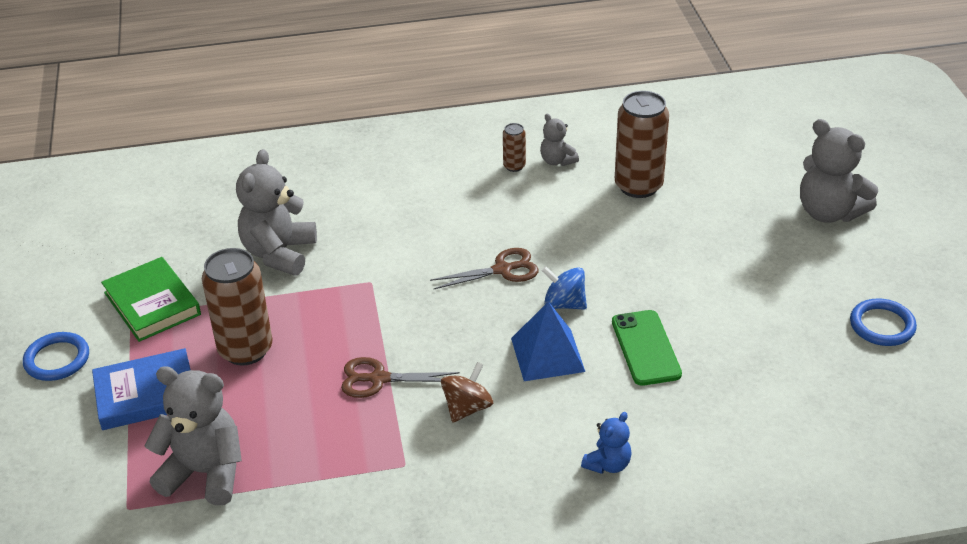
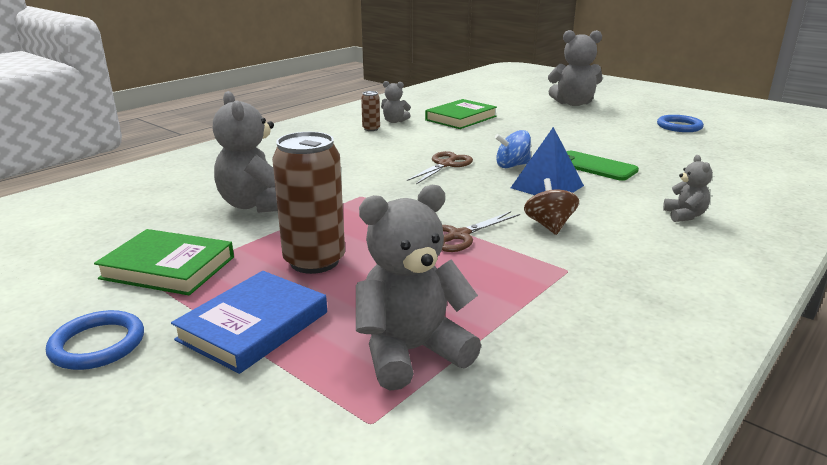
camera: 40 degrees left, 15 degrees down
(608, 464) = (684, 216): blue teddy bear -> grey teddy bear
(638, 186) = (461, 118): brown can -> green book

